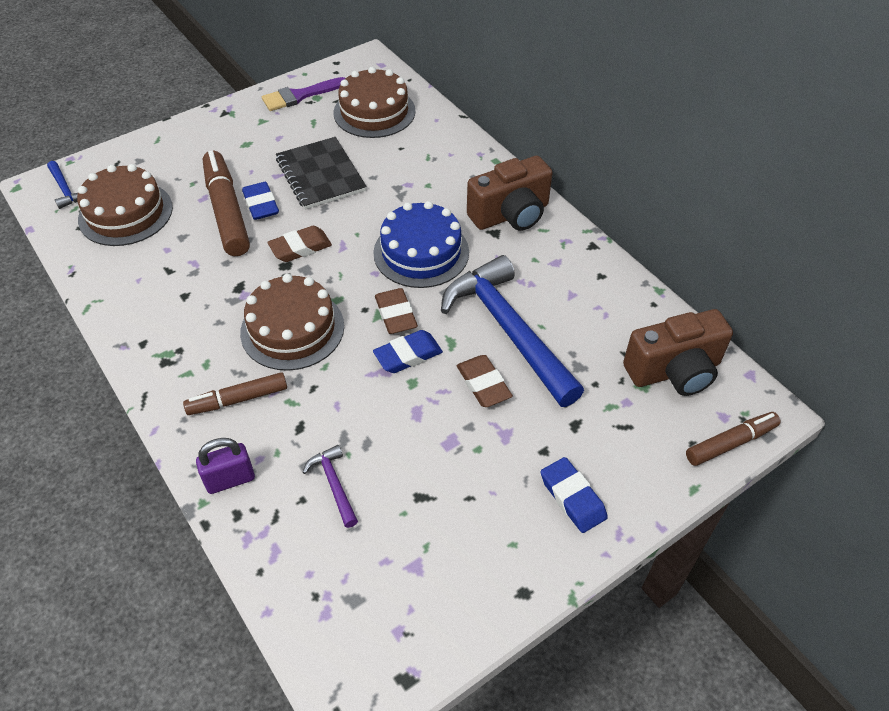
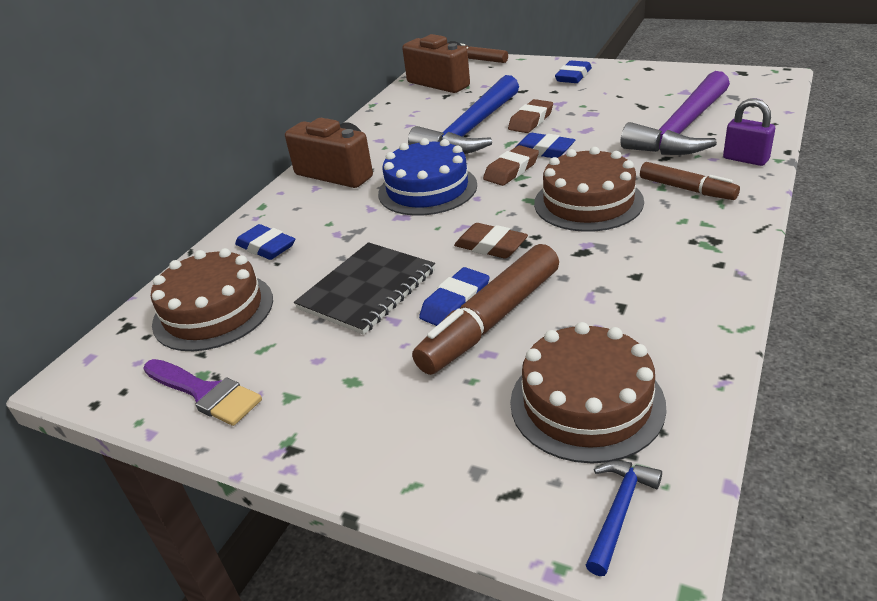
camera: 115 degrees left, 15 degrees down
(334, 484) = (682, 129): purple hammer -> purple hammer, size x2.38
(428, 148) = (266, 247): none -> blue eraser

